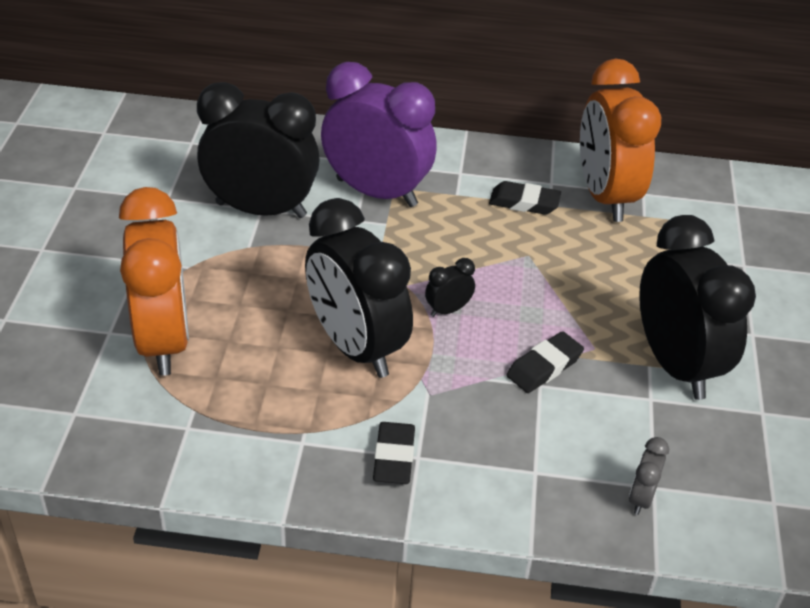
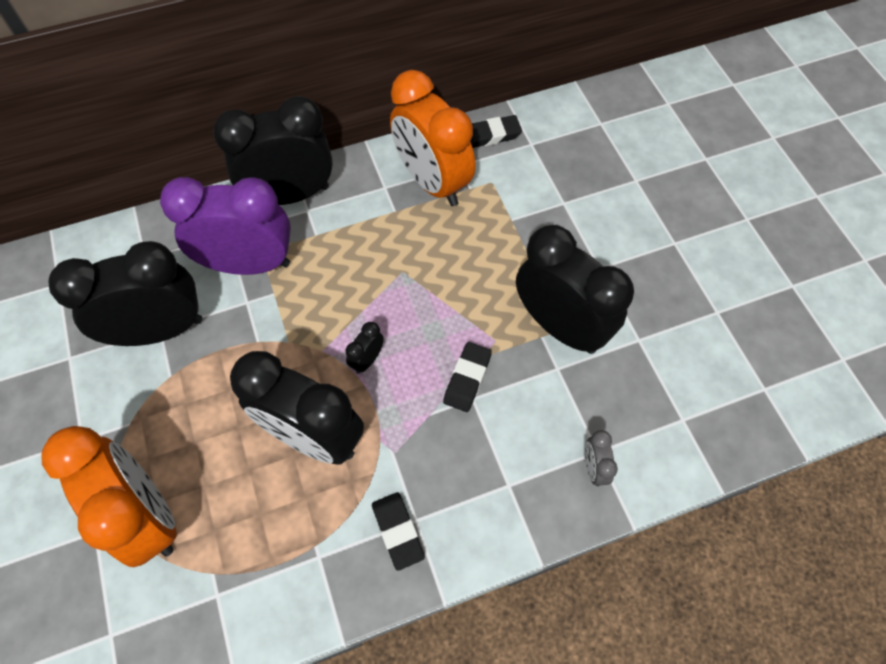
camera: 25 degrees left, 20 degrees up
(450, 155) = (290, 195): none -> black clock
(524, 202) = (373, 218): black eraser -> black eraser (491, 135)

